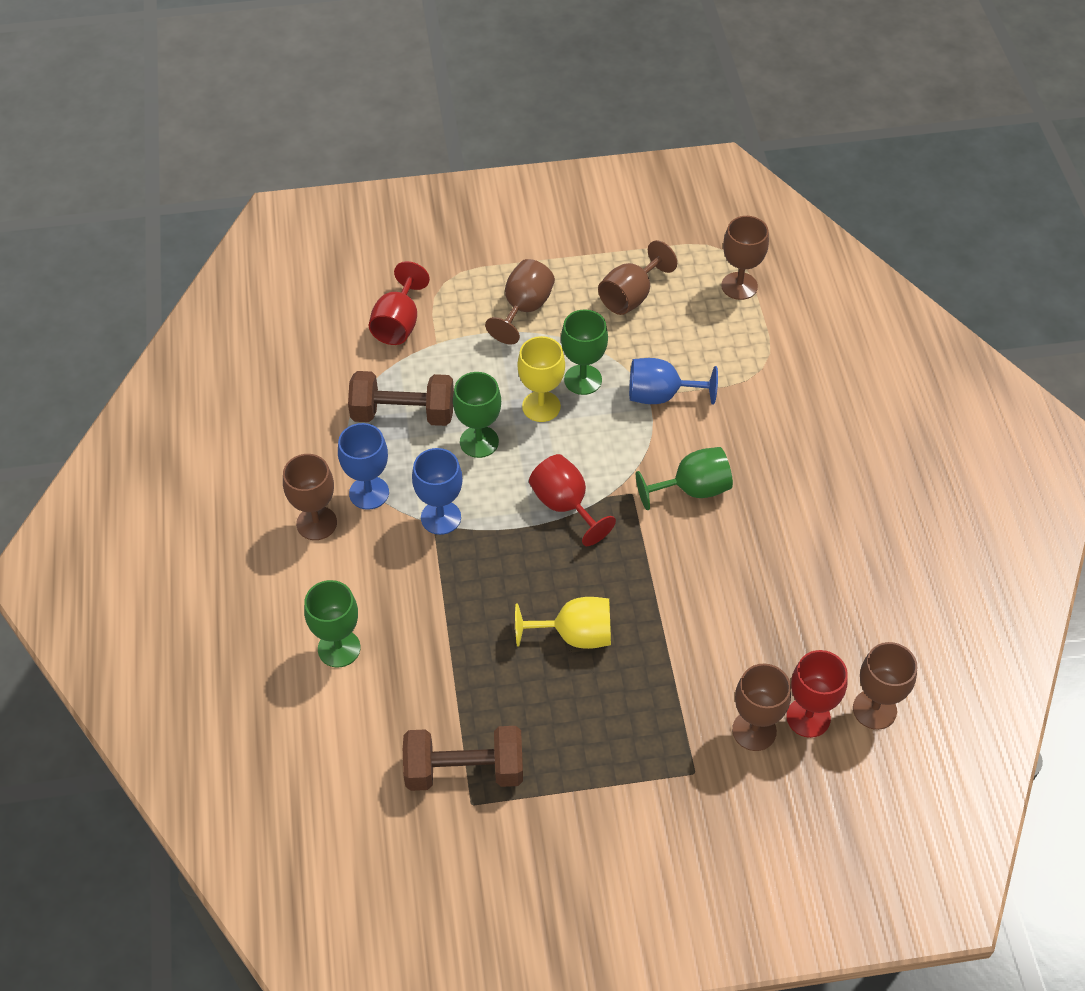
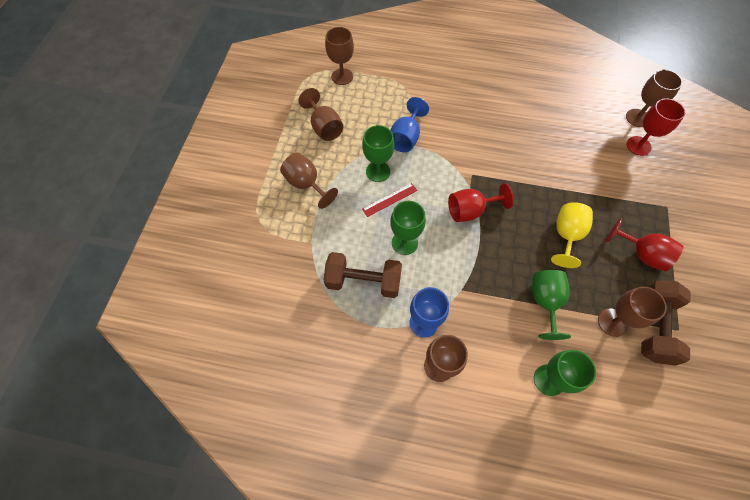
camera: 70 degrees left, 10 degrees up
(398, 323) = (282, 261): red goblet -> red goblet (641, 254)
(403, 414) = (363, 281): brown dumbbell -> brown dumbbell turned 75 degrees clockwise
(441, 517) = (458, 283): blue goblet -> none
(541, 406) = (390, 200): yellow goblet -> red ruler
(692, 489) = (478, 145): green goblet -> green goblet (545, 302)
(754, 730) = (643, 171): brown goblet -> brown goblet (612, 322)

